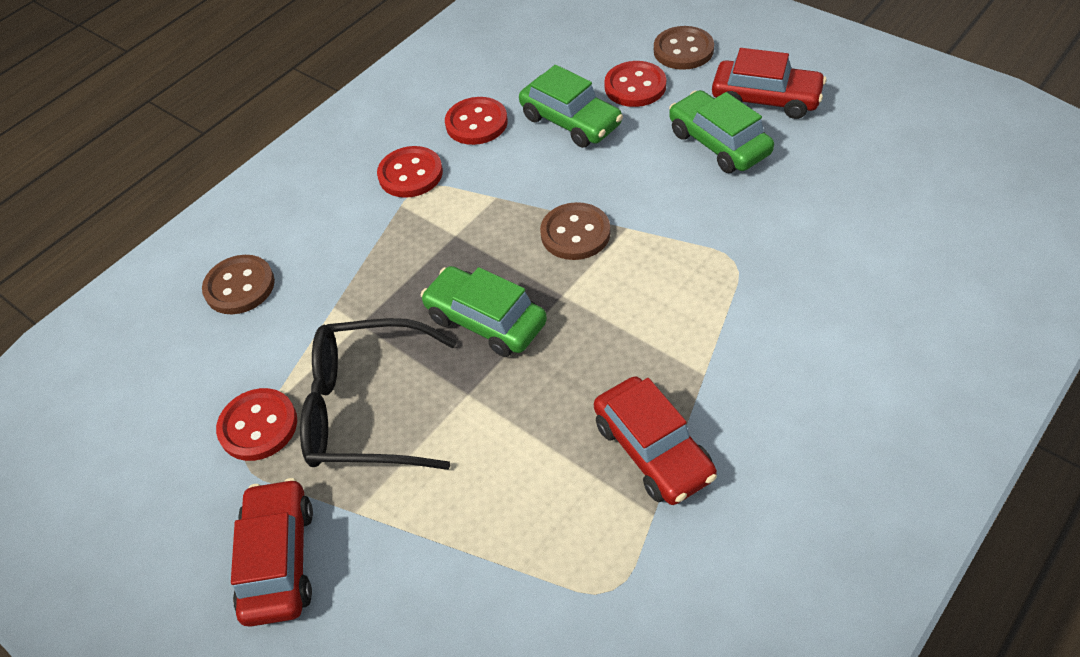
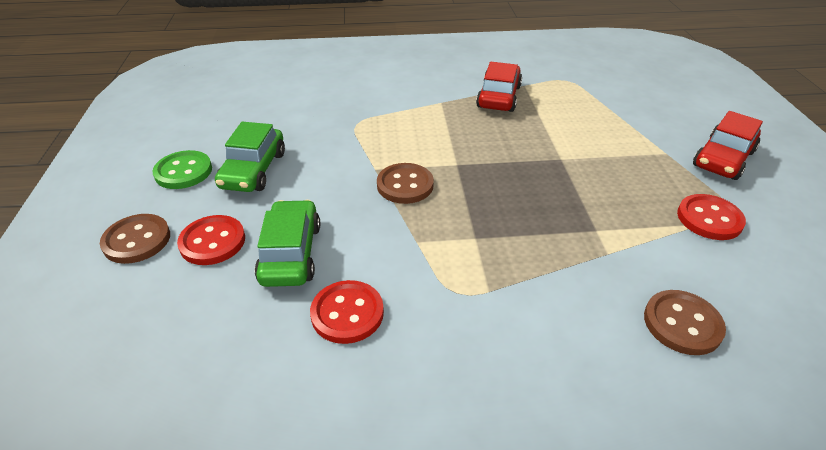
camera: 140 degrees left, 10 degrees down
(368, 409) = (626, 185): black glasses -> none
(410, 174) = (453, 311): red button -> none
(485, 321) = (514, 180): green car -> none
(766, 99) = (183, 171): red car -> green button

